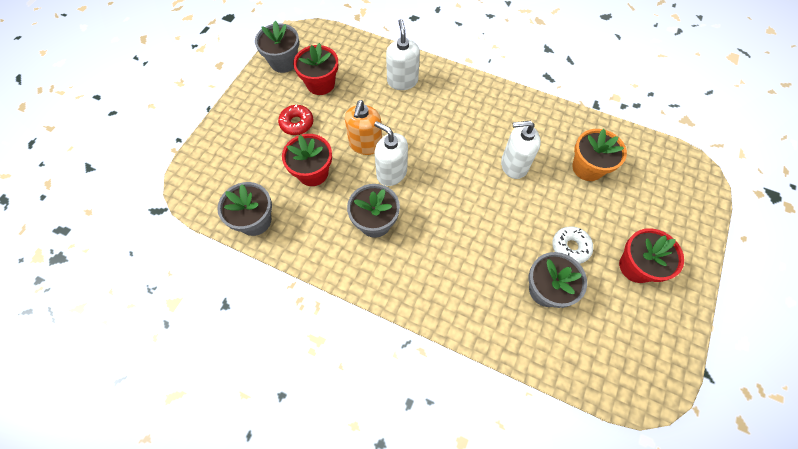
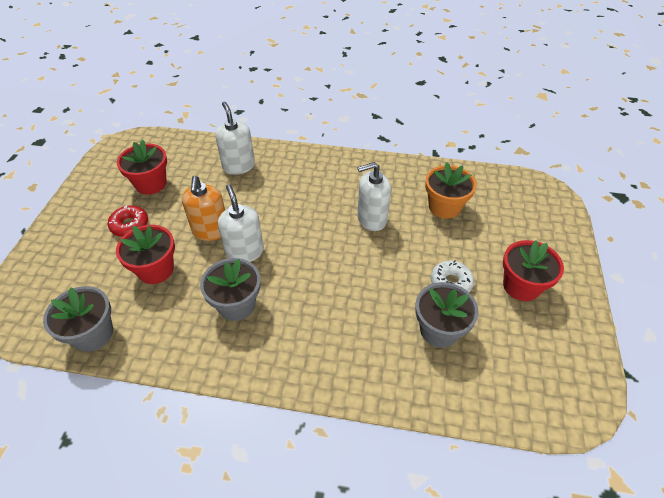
camera: 15 degrees left, 15 degrees down
(284, 62) = (106, 171): grey flower pot -> none
(391, 173) = (245, 252): white soap dispenser -> white soap dispenser turned 45 degrees clockwise

